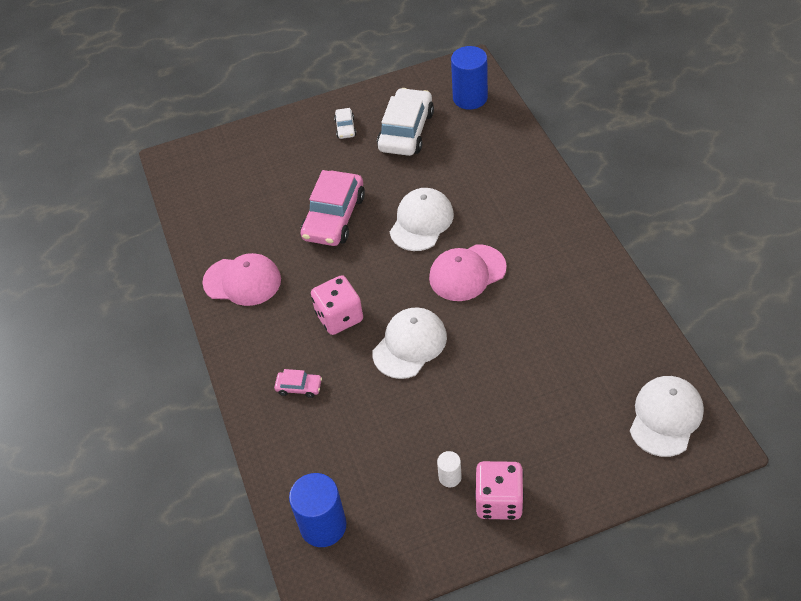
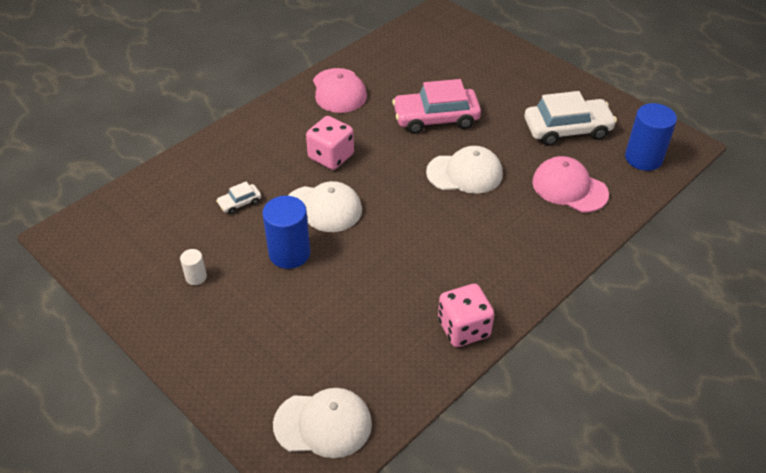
camera: 60 degrees right, 5 degrees down
(299, 387) = (250, 157): pink car -> none
(323, 526) = (125, 214): blue cylinder -> blue cylinder (289, 253)
(345, 128) = (542, 91): white car -> white car (240, 203)
(467, 273) = (423, 222): pink cap -> pink cap (569, 188)
(499, 501) = (182, 318): pink dice -> pink dice (463, 328)

